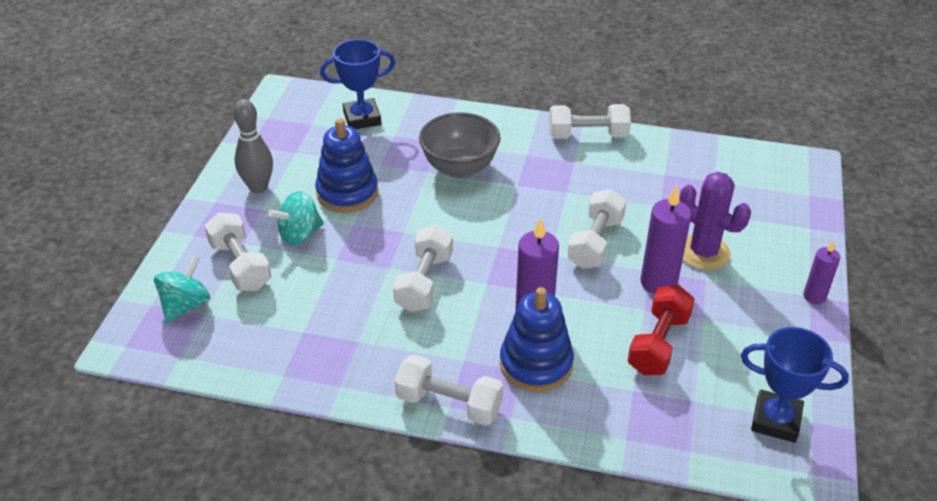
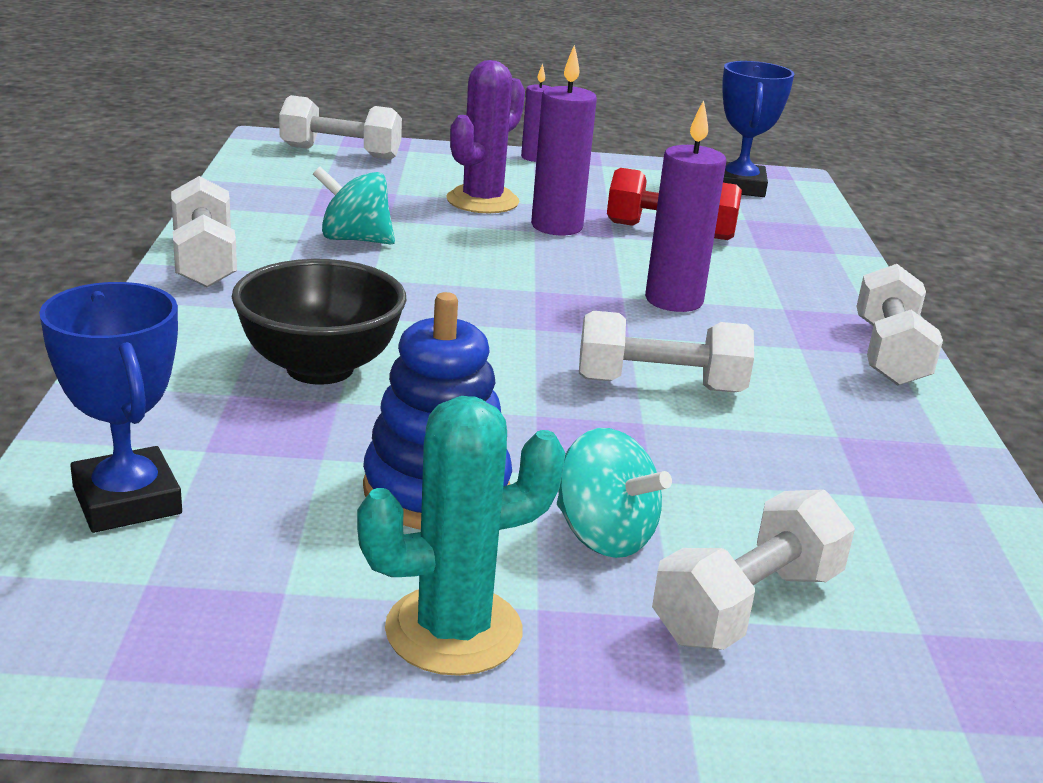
camera: 105 degrees left, 15 degrees down
(186, 305) = (921, 665): turquoise spinning top -> turquoise spinning top (354, 239)
(258, 187) = (453, 630): grey bowling pin -> turquoise cactus
(459, 168) = (320, 368): grey bowl -> black bowl
(536, 364) = (765, 299): blue stacking toy -> none
(595, 243) = (492, 260): white dumbbell -> white dumbbell (340, 153)

